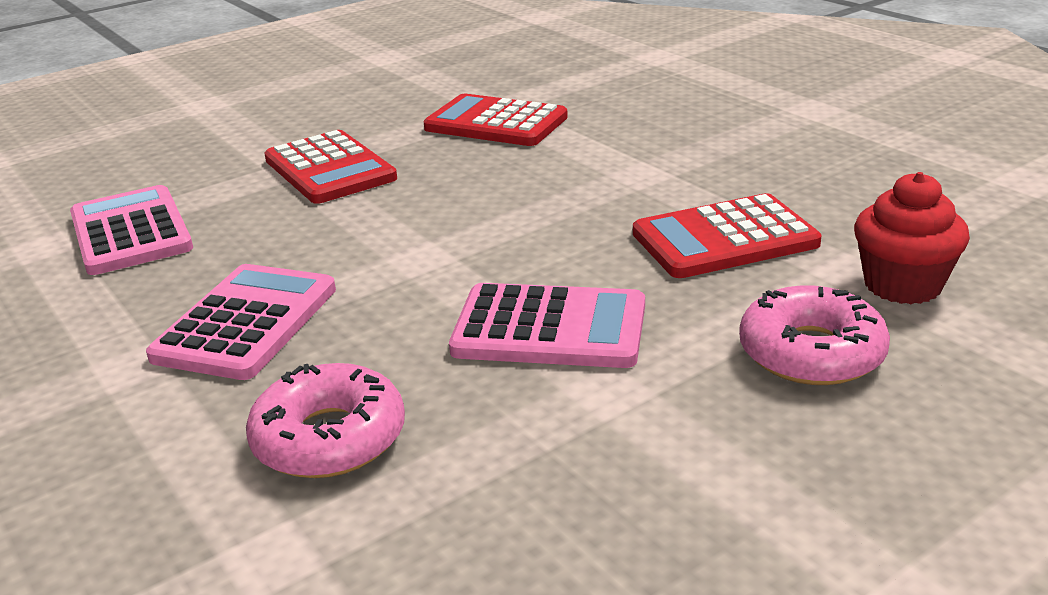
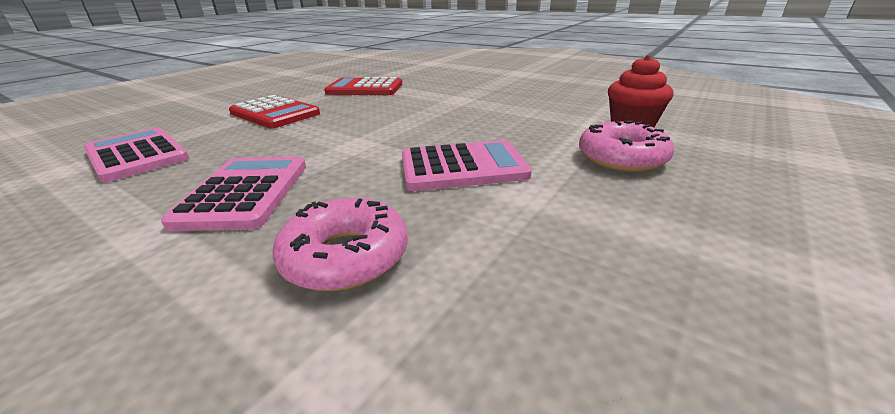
camera: 20 degrees left, 0 degrees up
(724, 239) = (525, 118): red calculator -> none

